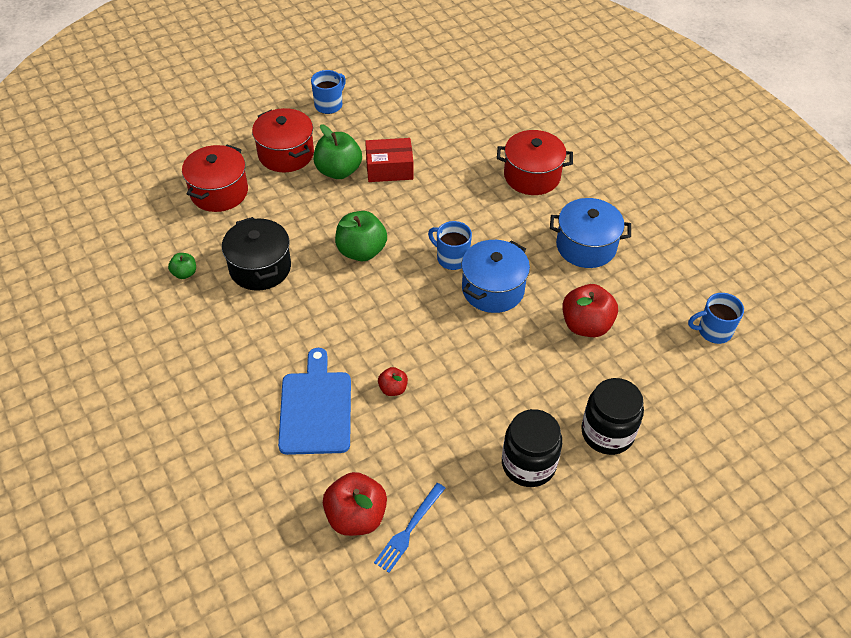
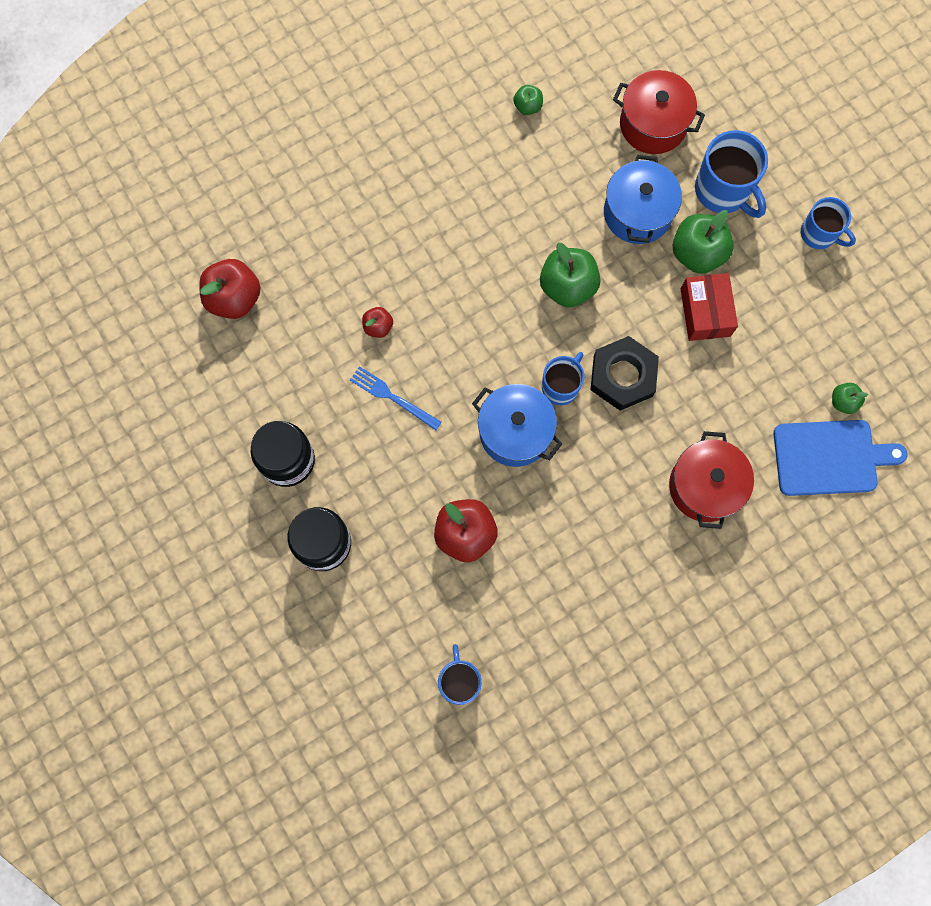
camera: 90 degrees right, 25 degrees up
(260, 267) = (538, 181): black pot -> none
(286, 154) = (723, 190): red pot -> blue mug
(316, 408) = (354, 253): blue cutting board -> blue cutting board (829, 458)
(409, 529) = (220, 346): blue fork -> blue fork (393, 397)
(442, 219) = (622, 376): none -> black nut
(462, 101) = (843, 401): none -> green apple
(586, 246) = (586, 544): blue pot -> blue pot (637, 213)

